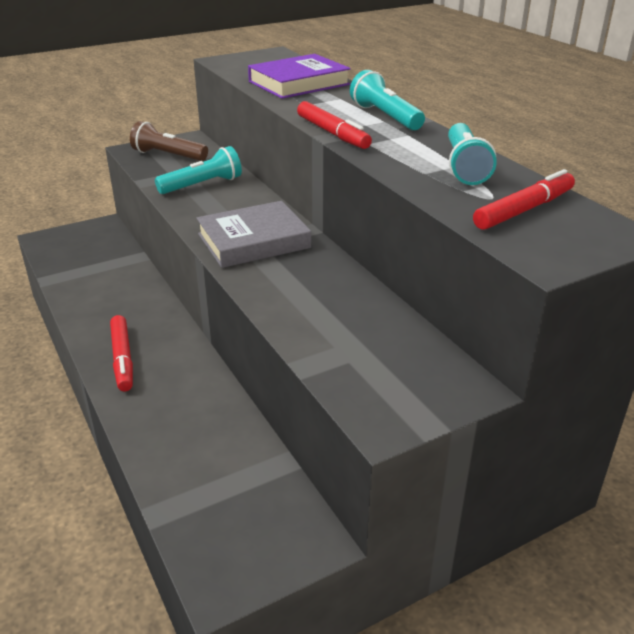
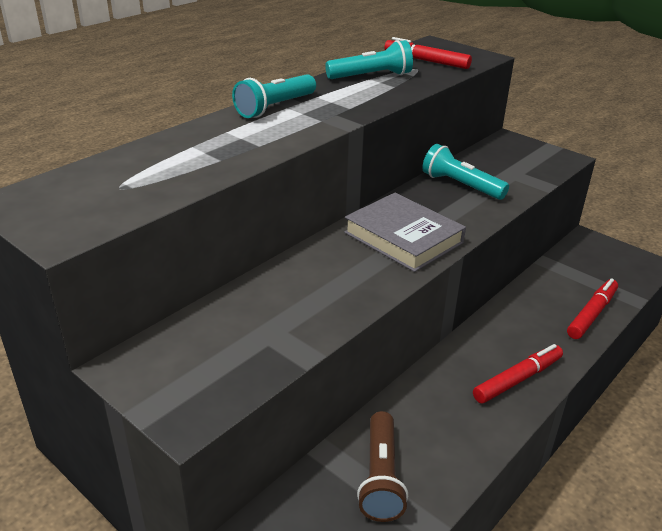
camera: 110 degrees left, 0 degrees up
(168, 155) = (203, 366): brown flashlight -> brown flashlight (381, 477)
(202, 185) = (294, 302): turquoise flashlight -> turquoise flashlight (460, 185)
(299, 83) = (176, 160): purple book -> none
(332, 133) = (337, 123): red marker -> red marker (591, 314)

